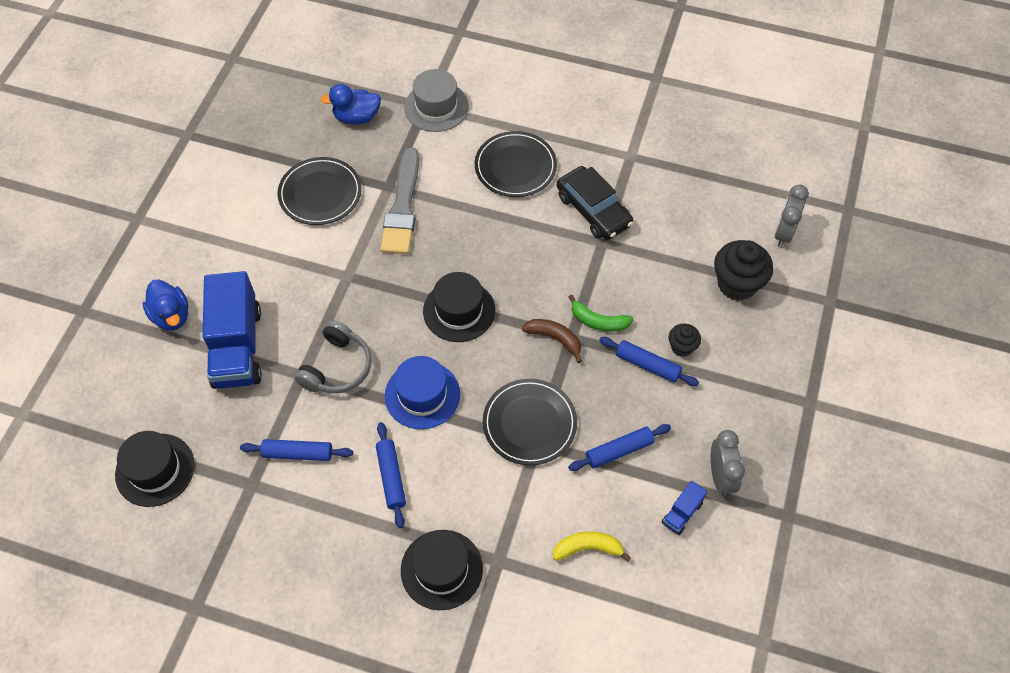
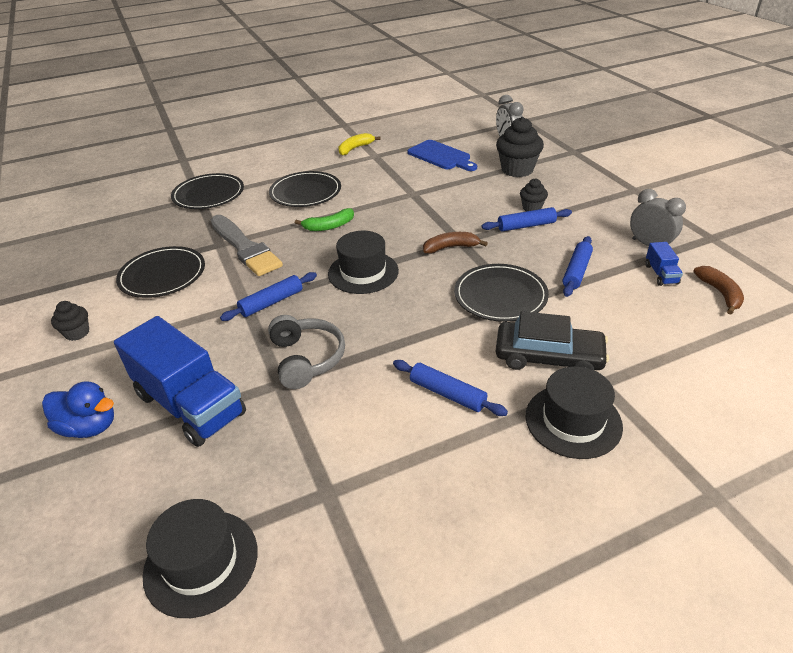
camera: 40 degrees left, 20 degrees down
(223, 215) = (77, 333): none -> black cupcake
(298, 453) = (344, 436): blue rolling pin -> blue rolling pin (271, 302)
(356, 117) = (147, 226): blue duck -> none
(422, 395) = (400, 330): blue hat -> none
(436, 107) = (208, 194): grey hat -> black plate
(588, 548) = (643, 330): yellow banana -> yellow banana (355, 148)
(593, 210) = (386, 184): black car -> black car (548, 357)
(598, 321) = (465, 225): green banana -> green banana (329, 226)
(690, 206) = (441, 156): none -> blue cutting board
(699, 571) = (720, 293): none -> brown banana

